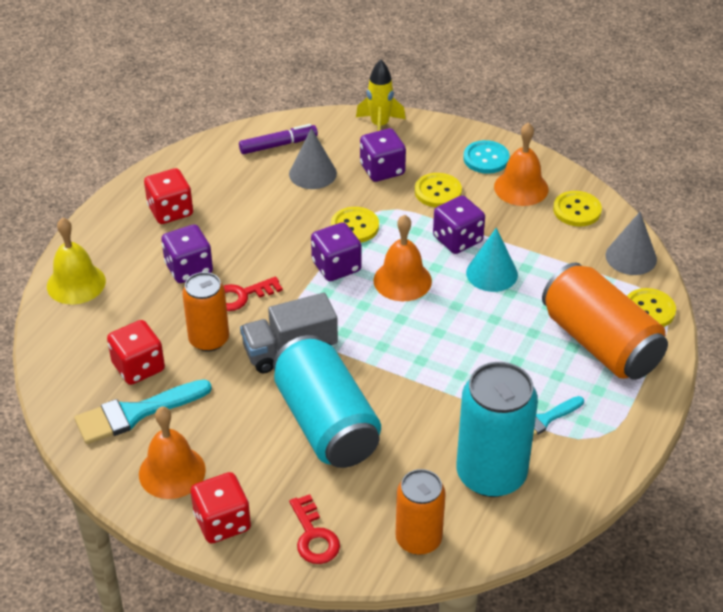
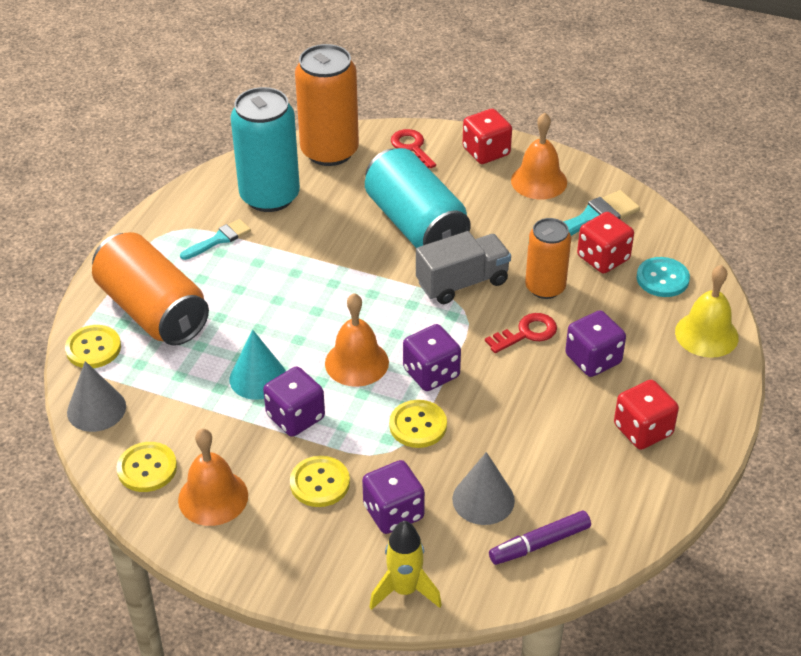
camera: 175 degrees right, 0 degrees up
(418, 539) = (329, 151): orange can -> orange can, size x1.59
(486, 158) = (255, 542): turquoise button -> turquoise button (662, 279)

